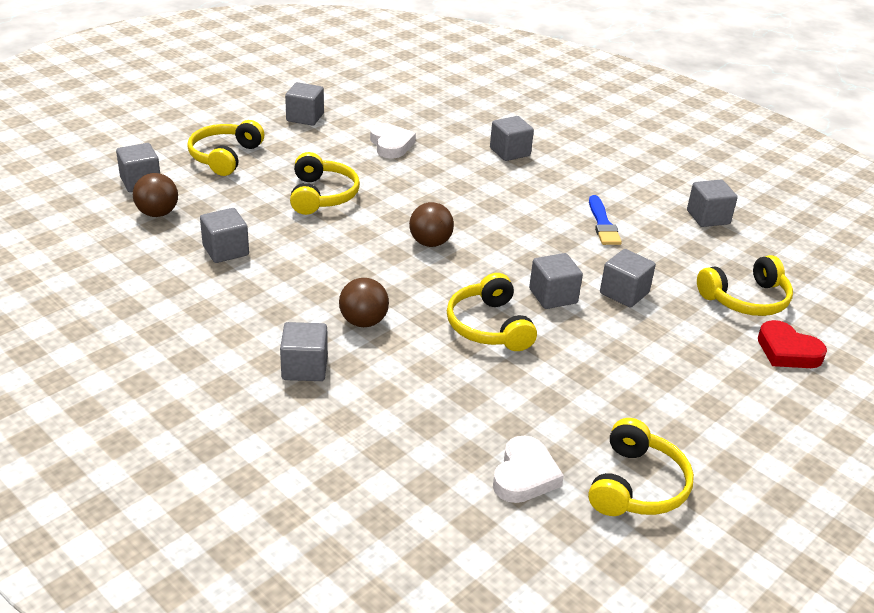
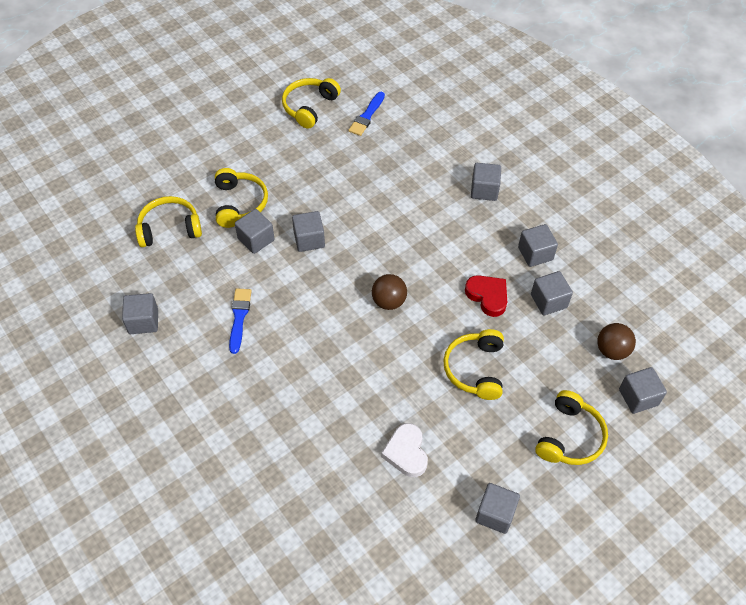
camera: 170 degrees left, 20 degrees up
(363, 322) = (446, 224): brown ball -> none
(489, 326) = (361, 215): yellow headphones -> yellow headphones (239, 203)
(510, 152) = (287, 434): grey cube -> grey cube (535, 253)
(524, 475) = (367, 116): white heart -> blue brush
(787, 351) = (170, 183): red heart -> red heart (487, 296)

